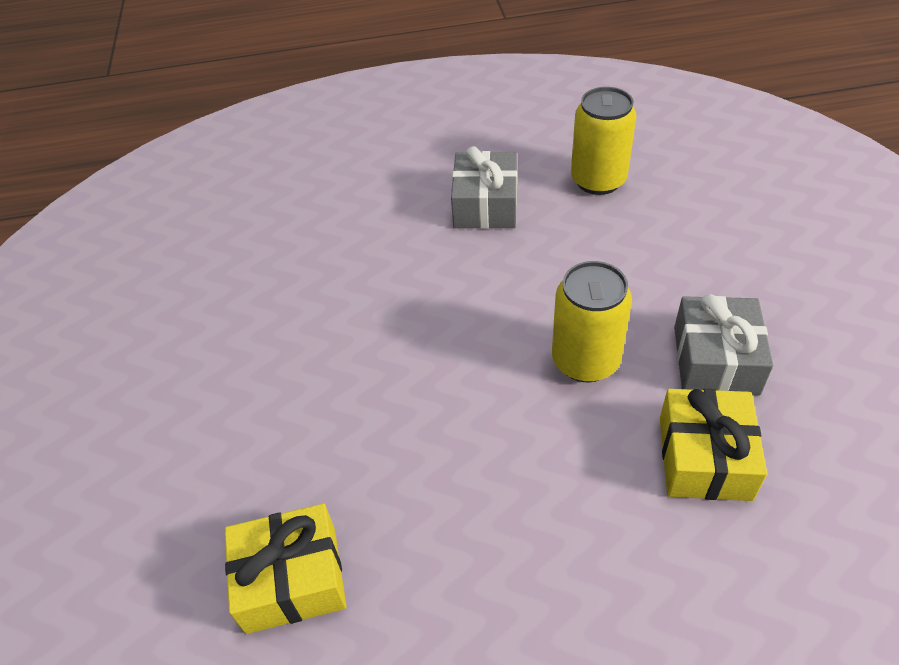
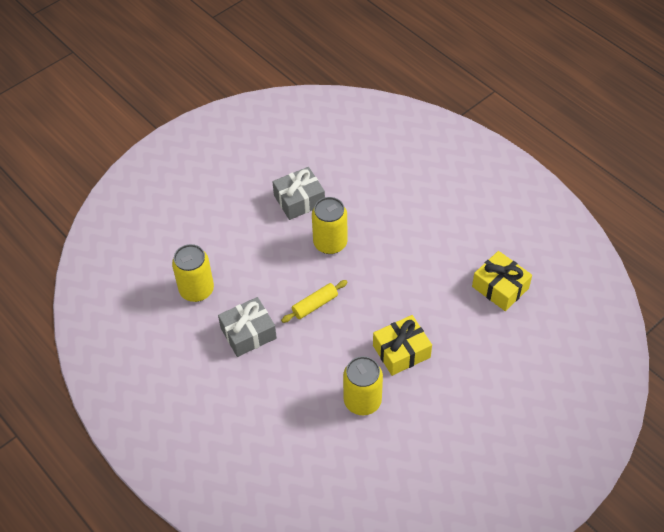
camera: 125 degrees left, 5 degrees up
(280, 274) = (362, 401): none -> yellow can
(475, 289) = (315, 305): none -> yellow rolling pin
(704, 457) = (353, 188): yellow gift -> yellow gift (401, 351)

